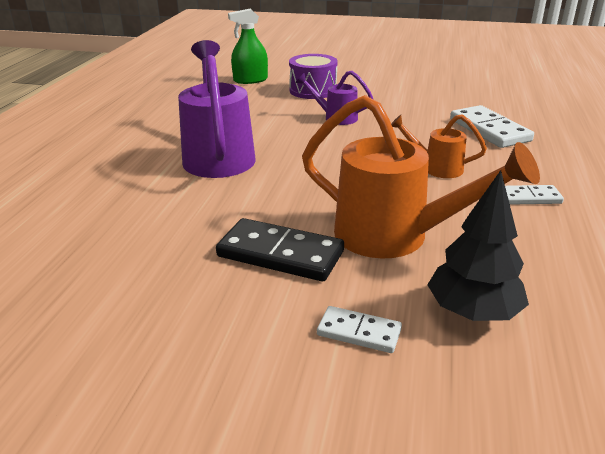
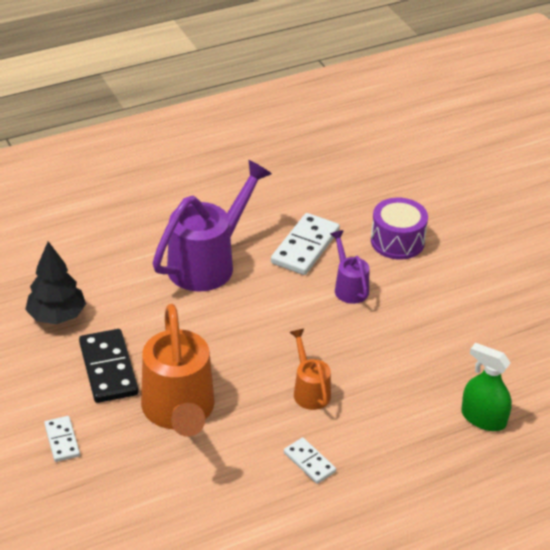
camera: 50 degrees right, 10 degrees up
(250, 80) = (376, 189): green spray bottle -> green spray bottle (483, 418)
(473, 312) = (123, 481): black tree -> black tree (57, 316)
(489, 130) = (428, 394): white domino -> white domino (305, 247)

